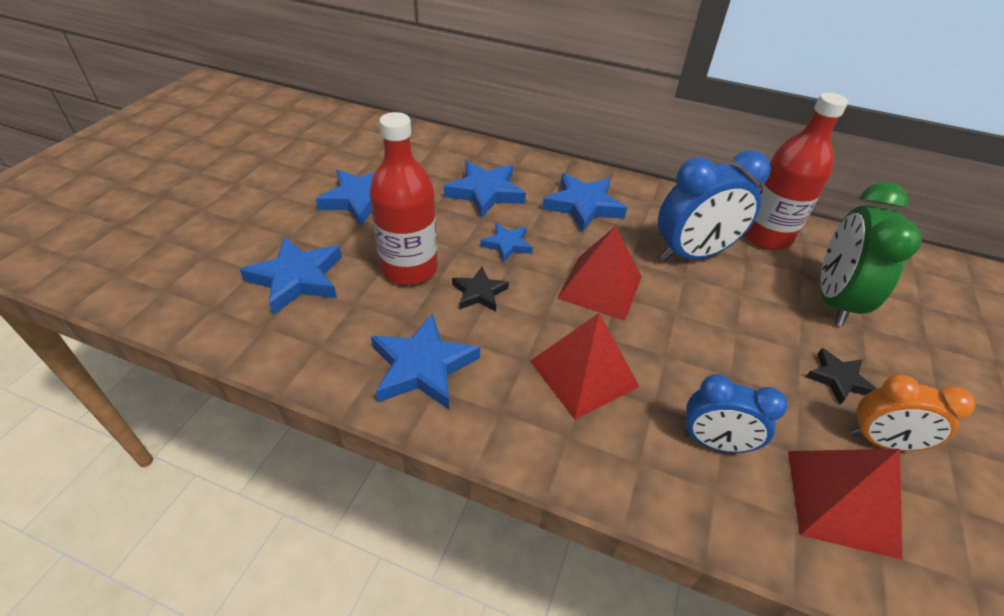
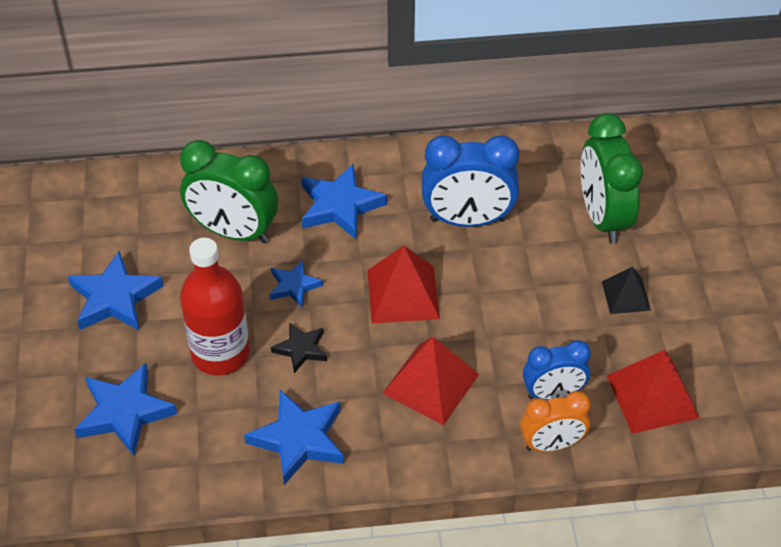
camera: 25 degrees left, 5 degrees up
(485, 192) = (233, 232): blue star -> green clock
(692, 254) = (467, 220): blue clock -> blue clock turned 45 degrees clockwise
(766, 236) = (524, 168): red bottle -> none
(838, 379) = (626, 296): black star -> black pyramid
(881, 441) = (669, 336): orange clock -> orange clock (551, 444)

